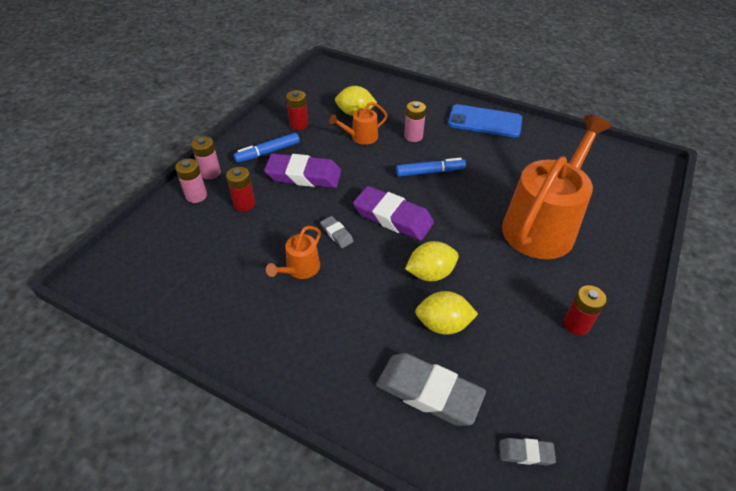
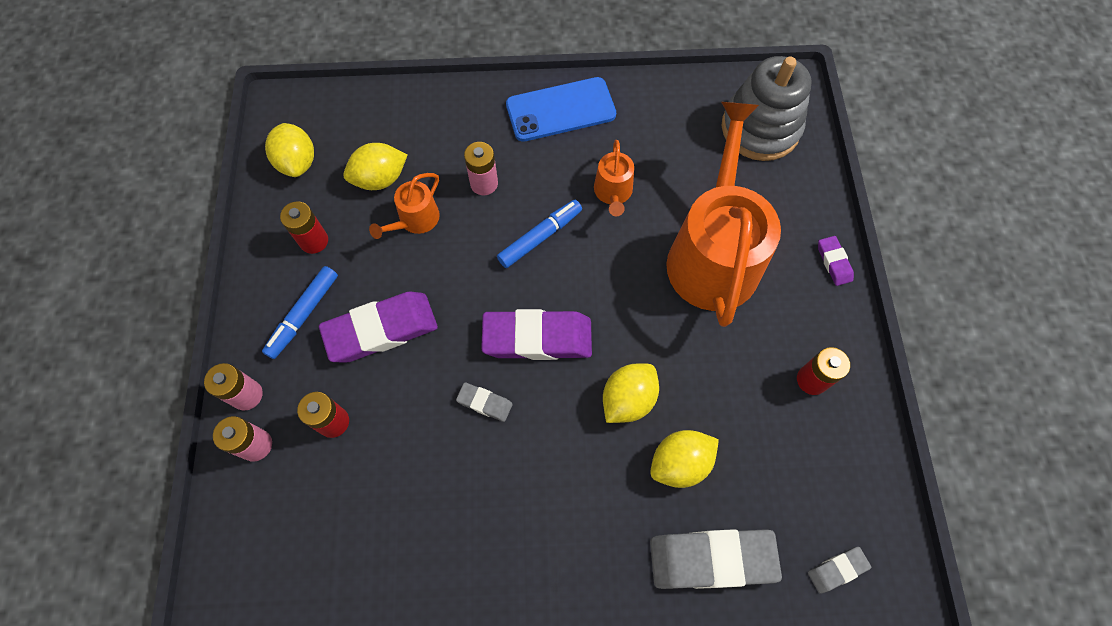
camera: 30 degrees left, 20 degrees up
(300, 269) = (474, 482): orange watering can -> orange watering can (613, 193)
(316, 91) = (297, 162): none -> yellow lemon
(618, 176) = (760, 128): none -> grey stacking toy
(635, 266) = (834, 262): none -> purple eraser

